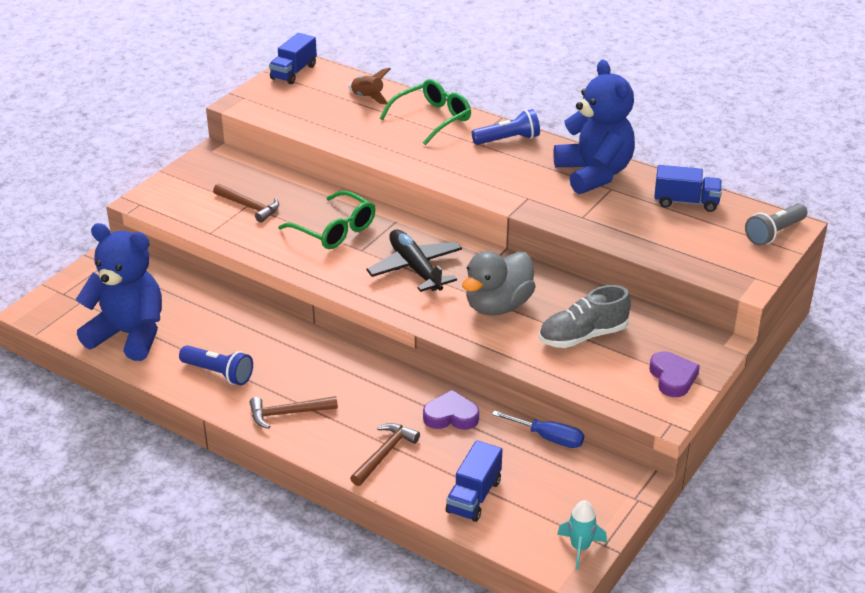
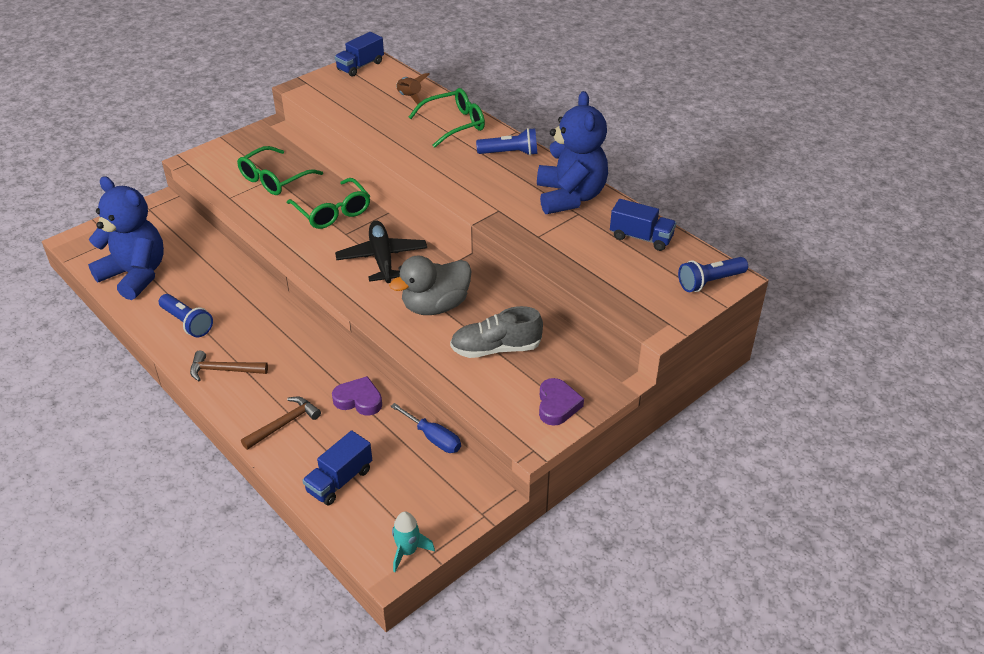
camera: 15 degrees right, 5 degrees up
(249, 206) = (274, 179): brown hammer -> green glasses
(774, 233) = (709, 282): grey flashlight -> blue flashlight

